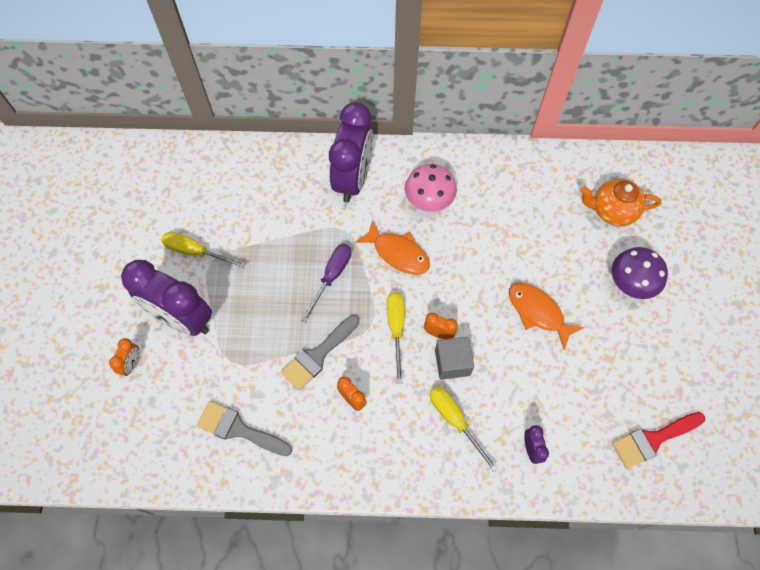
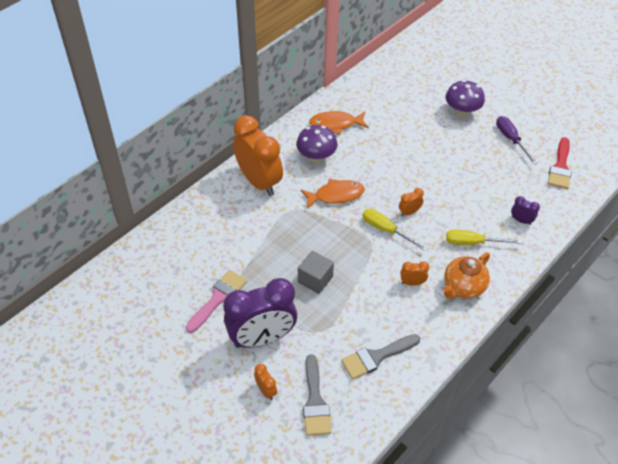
camera: 50 degrees left, 15 degrees down
(195, 252) = (218, 298): yellow screwdriver -> pink brush
(318, 355) = (365, 280): grey brush -> grey brush (315, 401)
(332, 277) = (317, 237): purple screwdriver -> purple screwdriver (511, 139)
(353, 179) = (259, 182): purple clock -> orange clock
(429, 201) = (316, 158): pink mushroom -> purple mushroom
(452, 363) = (434, 219): grey cube -> grey cube (315, 279)
(538, 312) = (440, 160): orange fish -> orange fish (335, 124)
(612, 211) = (410, 88): orange teapot -> orange teapot (463, 287)

